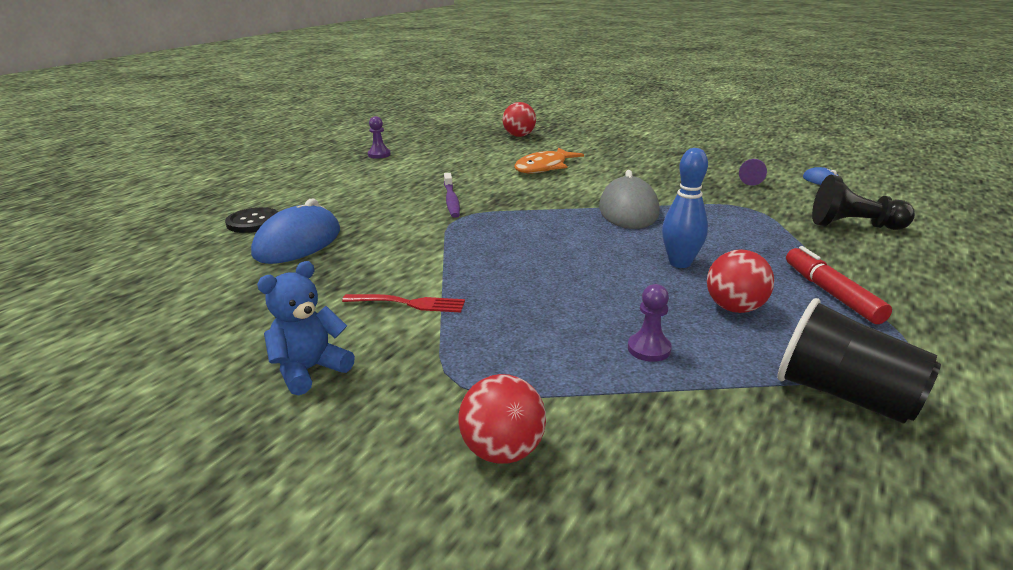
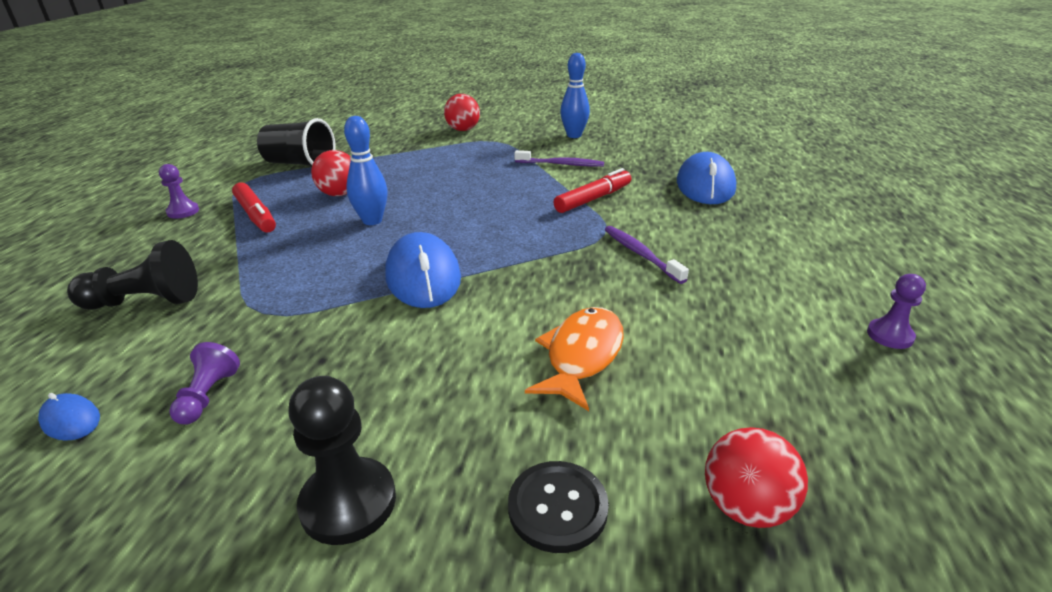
camera: 160 degrees right, 5 degrees up
(253, 222) = (782, 195): black button -> black button (557, 507)
(309, 370) = (574, 135): blue teddy bear -> blue bowling pin
(409, 303) = (561, 164): red fork -> purple toothbrush
(430, 248) = (593, 199): none -> red marker
(628, 210) = (423, 277): grey mouse -> blue mouse
(649, 349) = (401, 166): purple pawn -> purple pawn (183, 211)
(665, 150) = (348, 502): none -> black pawn

